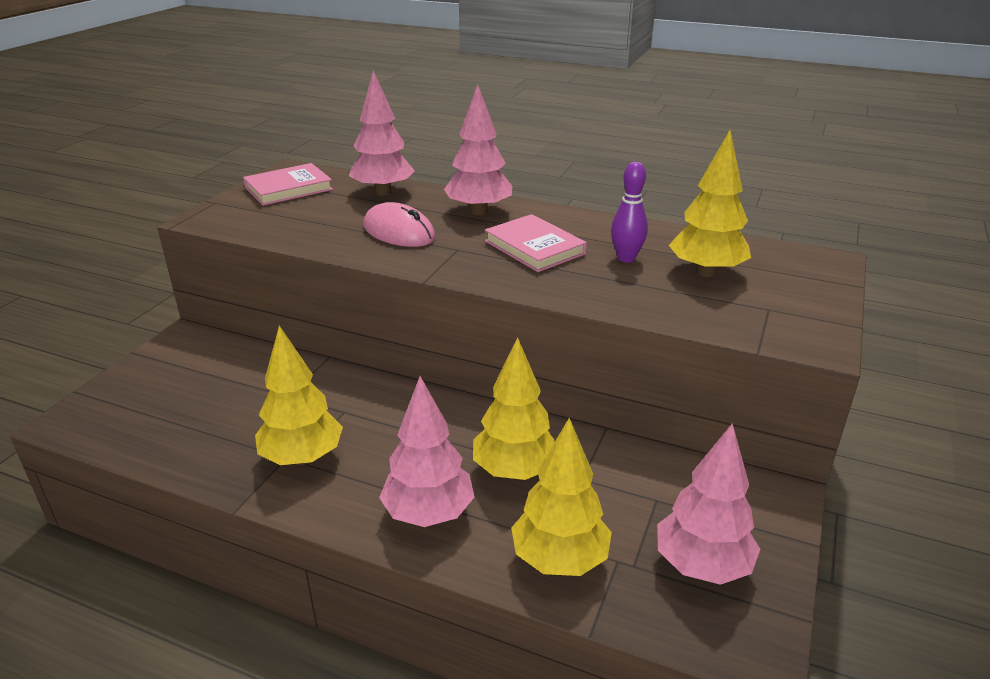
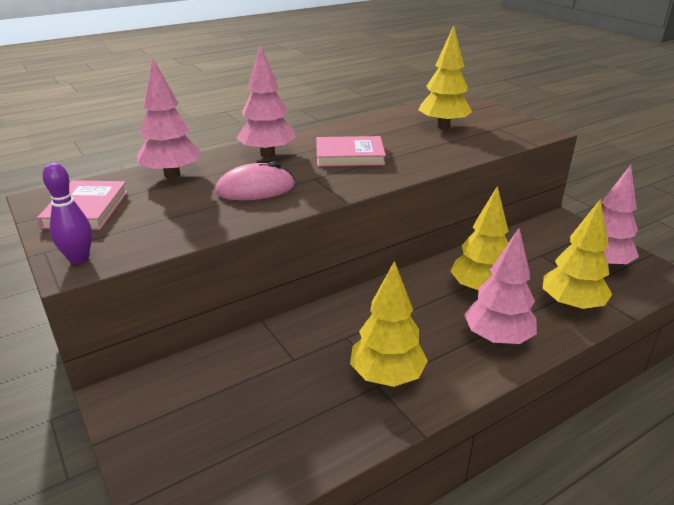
camera: 55 degrees left, 0 degrees up
(626, 258) = (400, 137): purple bowling pin -> purple bowling pin (79, 259)

